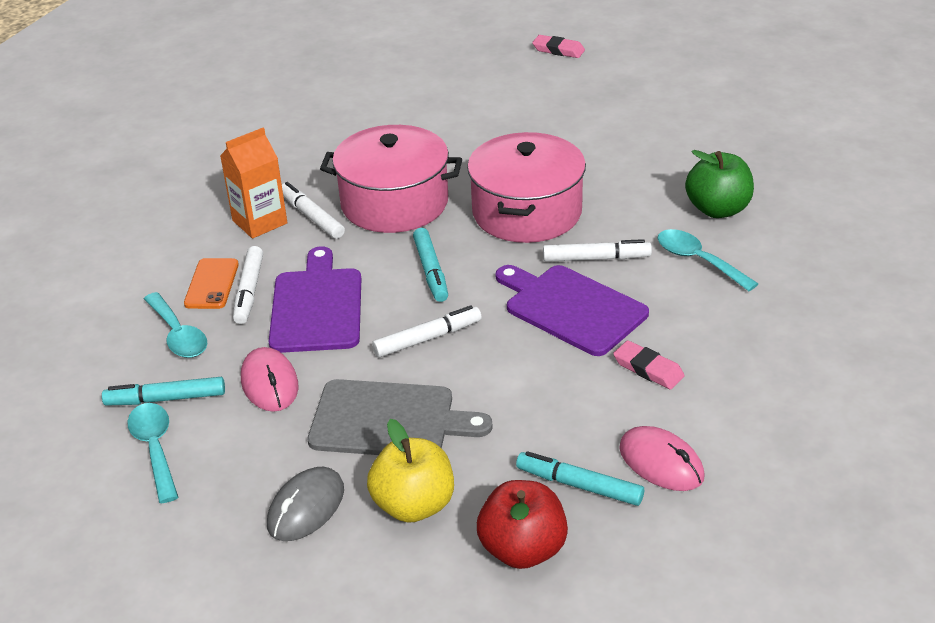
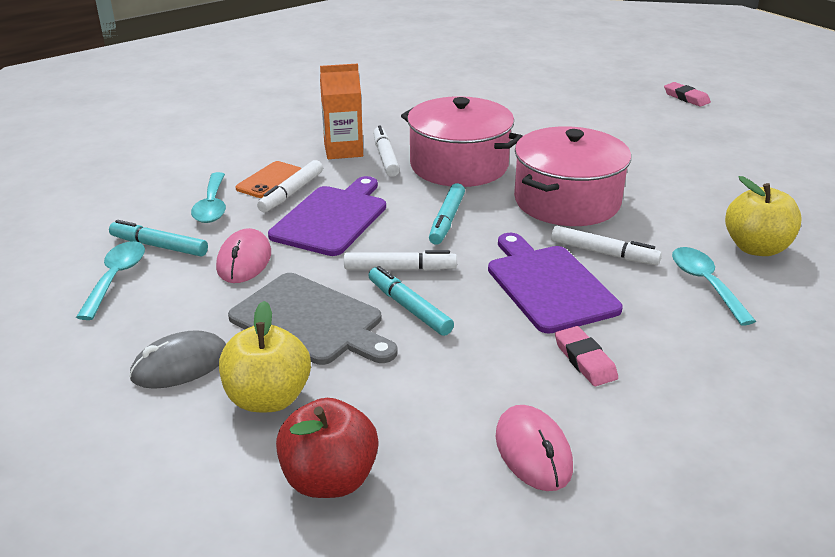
camera: 25 degrees right, 5 degrees down
(580, 486) = (433, 441): turquoise marker -> turquoise marker (409, 308)
(718, 209) = (756, 248): green apple -> yellow apple

